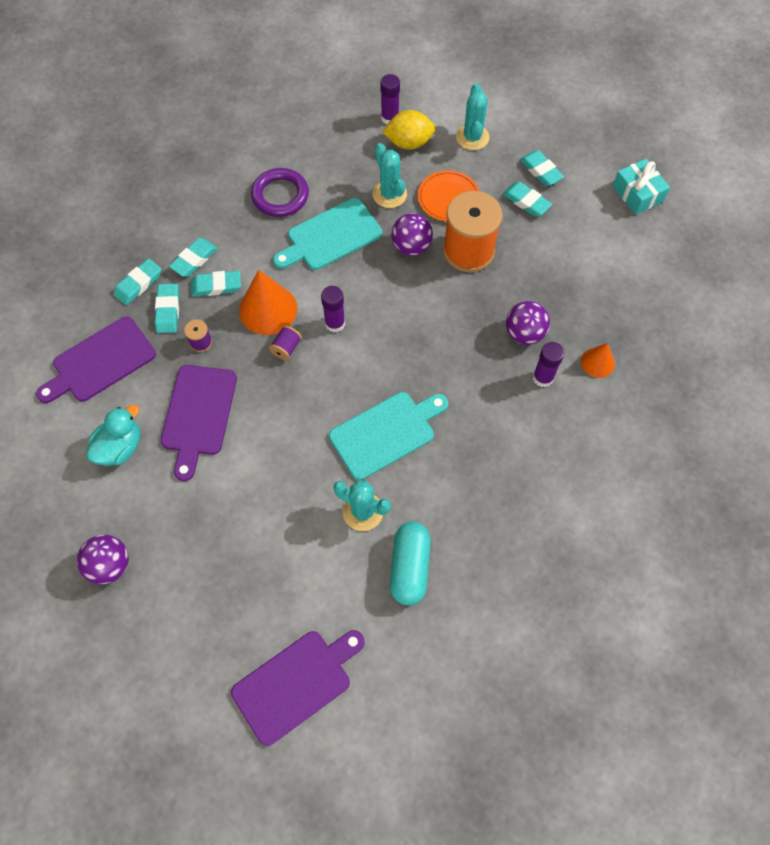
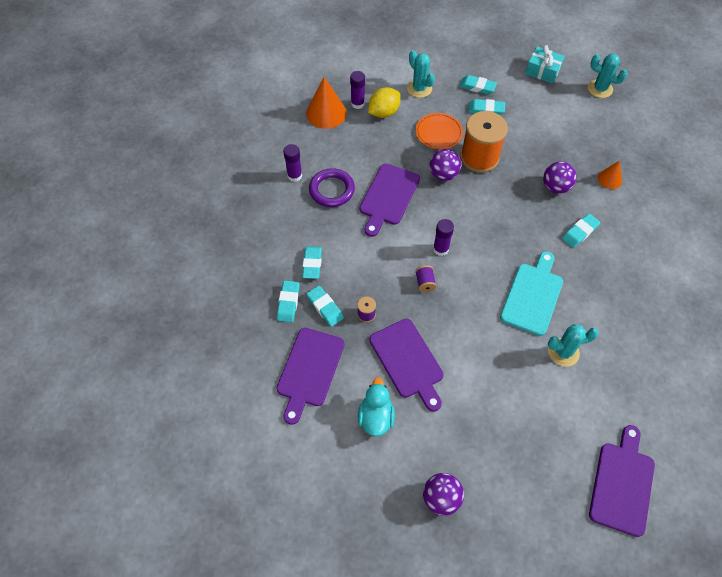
camera: 35 degrees left, 5 degrees down
(216, 286) = (343, 272): turquoise eraser -> turquoise eraser (580, 232)
(268, 309) = (390, 266): orange cone -> orange cone (326, 113)
(331, 236) = (388, 197): turquoise cutting board -> purple cutting board
(389, 194) = (401, 150): turquoise cactus -> turquoise cactus (600, 89)
(410, 567) = (620, 366): turquoise capsule -> none
(543, 377) = (589, 206): purple glue stick -> purple glue stick (294, 175)

